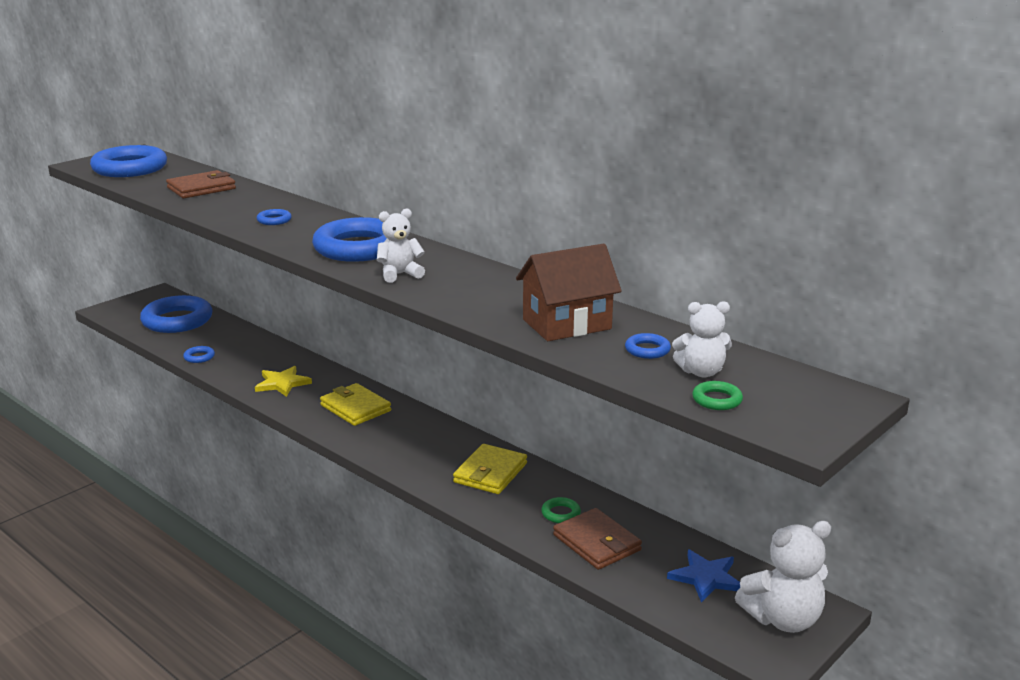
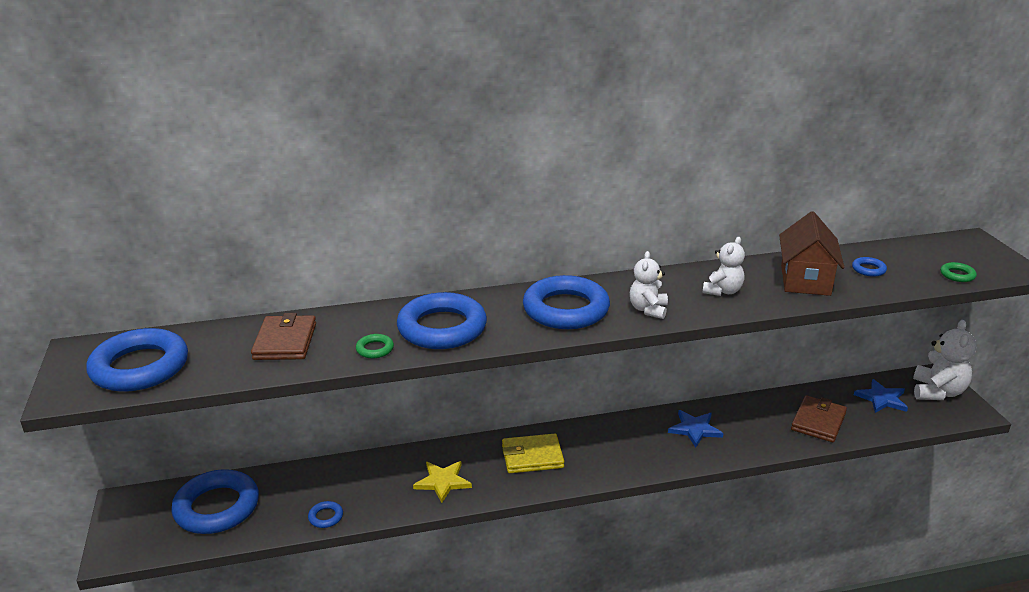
camera: 55 degrees left, 5 degrees up
(274, 220) = (442, 328): blue ring -> blue ring, size x2.45
(490, 473) = (695, 429): yellow wallet -> blue star
(561, 513) = (772, 421): green ring -> green ring (375, 349)
(597, 543) = (818, 421): brown wallet -> brown wallet turned 60 degrees counterclockwise
(701, 372) = (913, 266): white teddy bear -> white teddy bear (722, 291)

